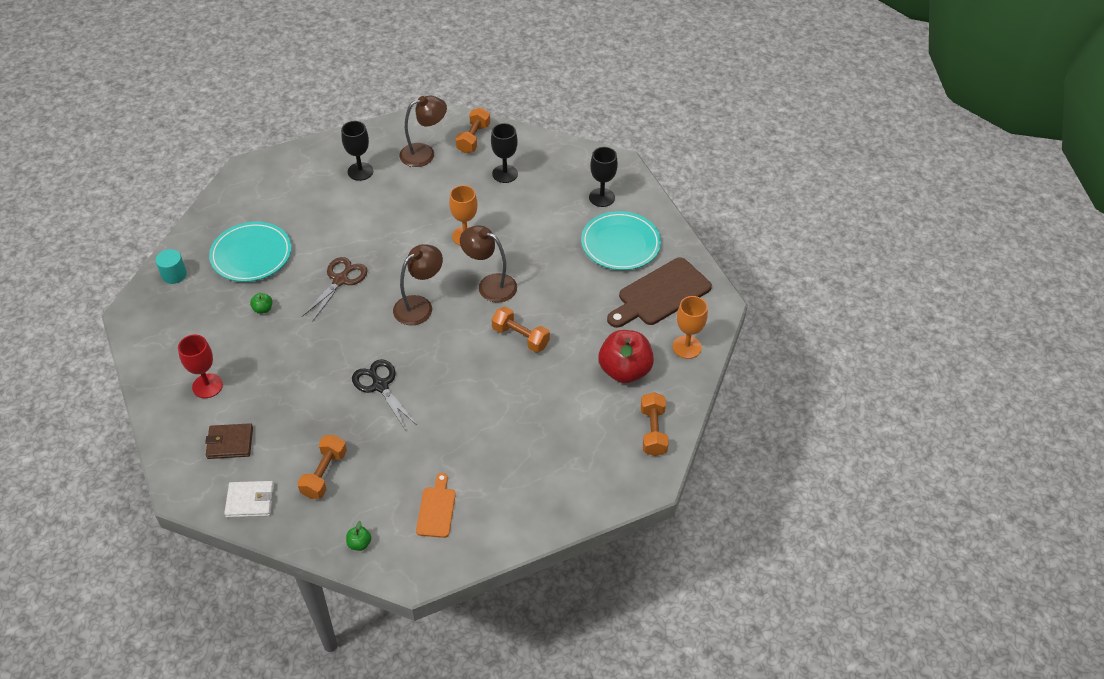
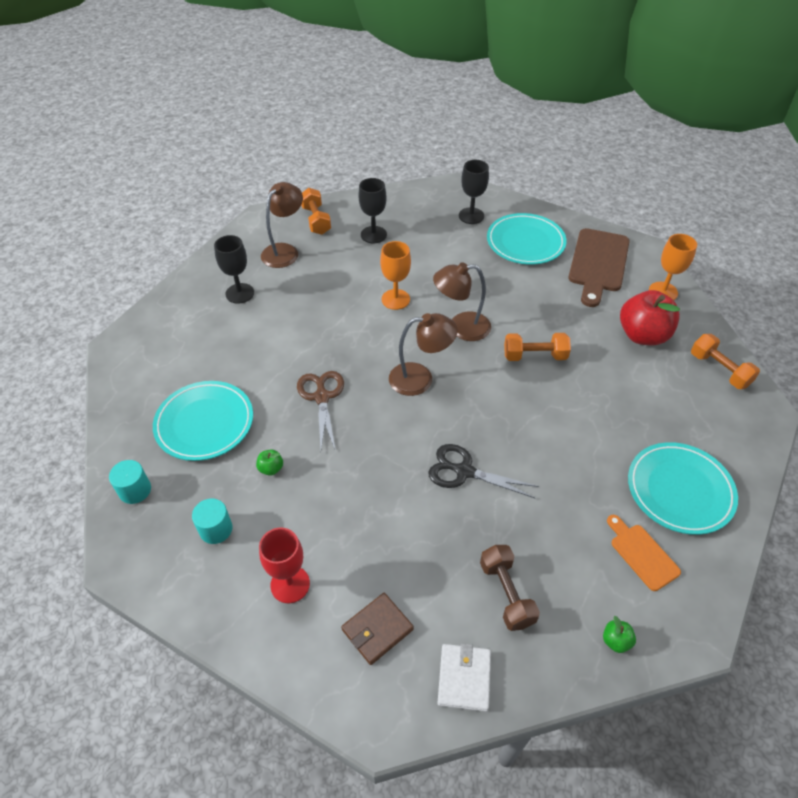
camera: 35 degrees left, 0 degrees up
(197, 327) = (216, 529): none -> turquoise cylinder
(250, 501) = (464, 678): white wallet -> white wallet turned 45 degrees counterclockwise
(324, 474) = (506, 593): orange dumbbell -> brown dumbbell
(419, 306) = (420, 378): brown lamp -> brown lamp turned 75 degrees clockwise
(512, 490) = (679, 490): none -> turquoise plate

